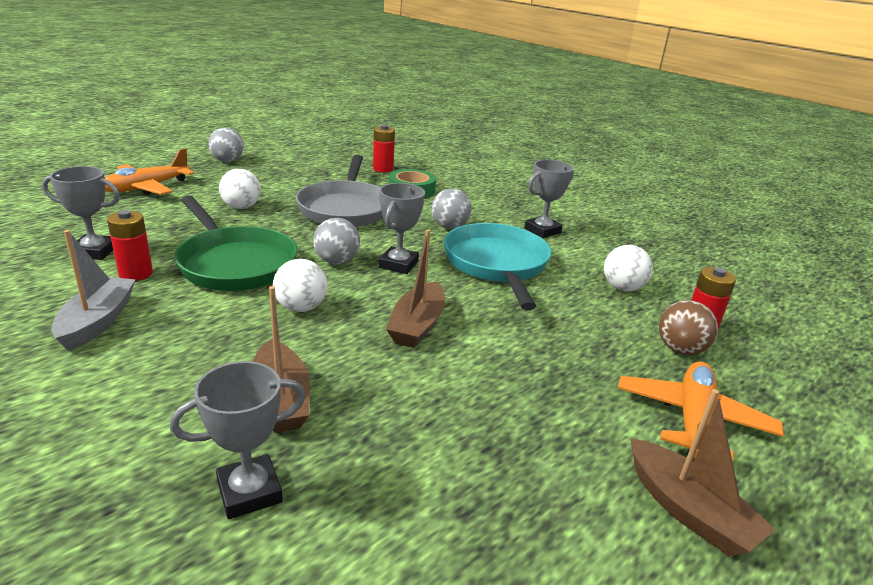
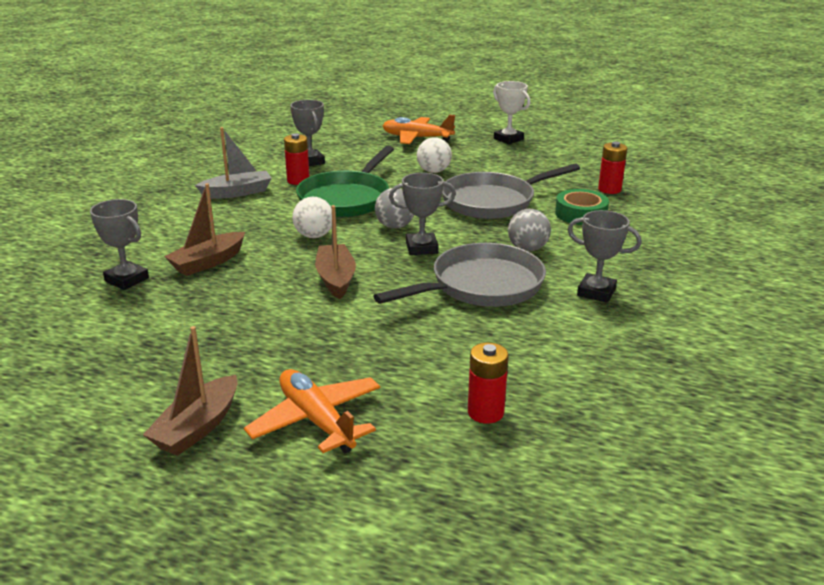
camera: 65 degrees right, 0 degrees up
(227, 161) = (508, 139): grey ball -> white trophy
(417, 325) = (336, 279): brown boat -> brown boat turned 90 degrees clockwise
(497, 265) = (481, 286): turquoise pan -> grey pan
(622, 288) = (522, 357): white ball -> none
(680, 350) = (430, 404): brown ball -> none
(693, 419) = (316, 420): orange plane -> orange plane turned 120 degrees counterclockwise

